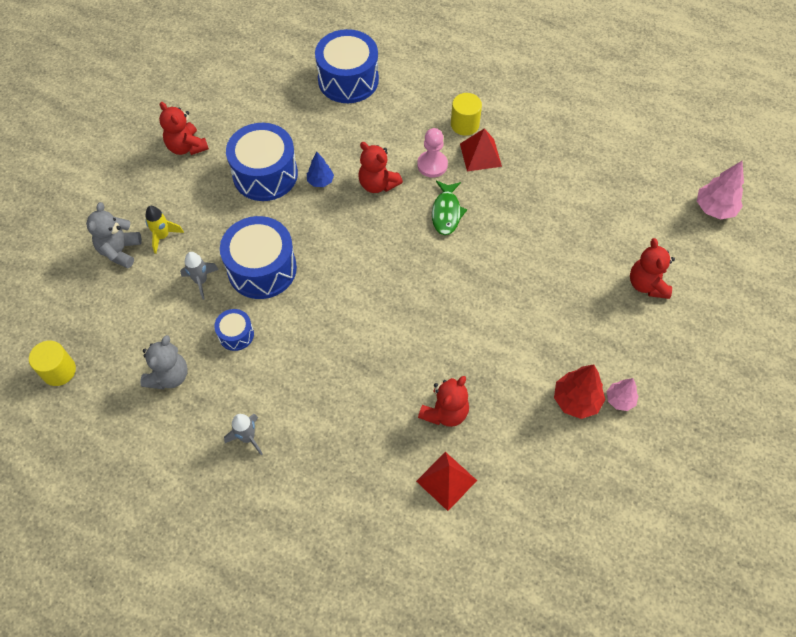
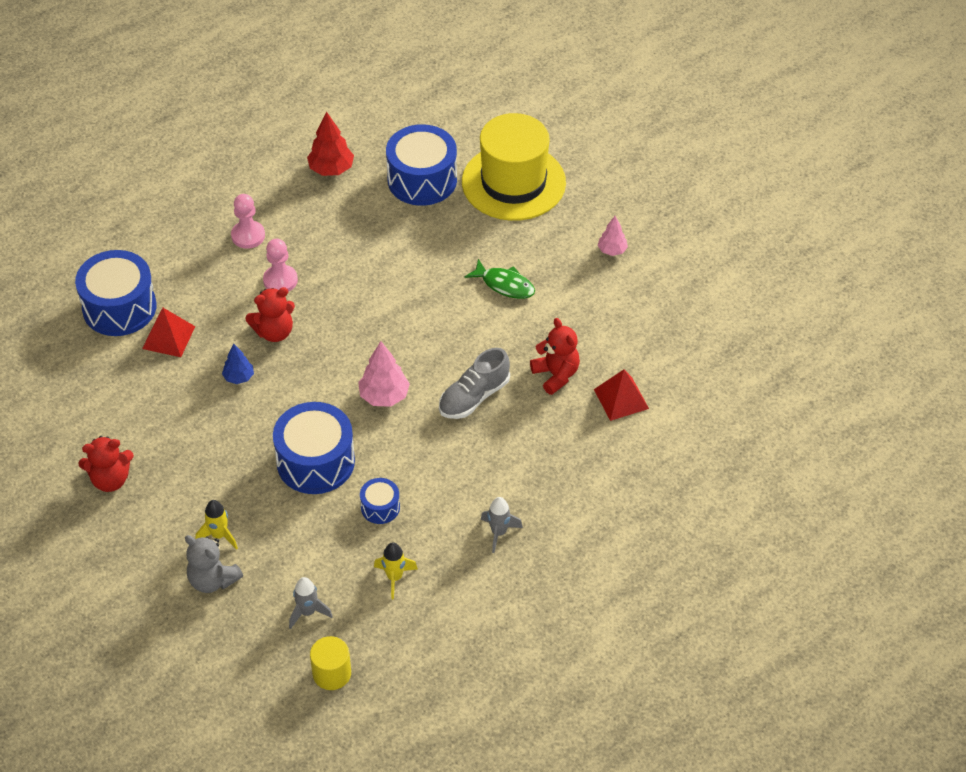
camera: 65 degrees left, 10 degrees down
(169, 376) = (394, 578): grey teddy bear -> yellow rocket
(201, 281) = (298, 518): grey rocket -> grey rocket (308, 612)
(265, 174) = (197, 421): blue drum -> blue drum (422, 180)
(385, 356) = (474, 397): none -> grey shoe
(446, 212) = (345, 291): green fish -> green fish (505, 285)
(465, 124) = (248, 236): yellow cylinder -> pink pawn
(480, 155) = (294, 239): red pyramid -> red pyramid (168, 337)
(576, 400) = (596, 279): red tree -> red tree (331, 169)
(647, 284) = (513, 182): red teddy bear -> yellow hat
(714, 208) = (466, 102): pink tree -> pink tree (384, 396)

